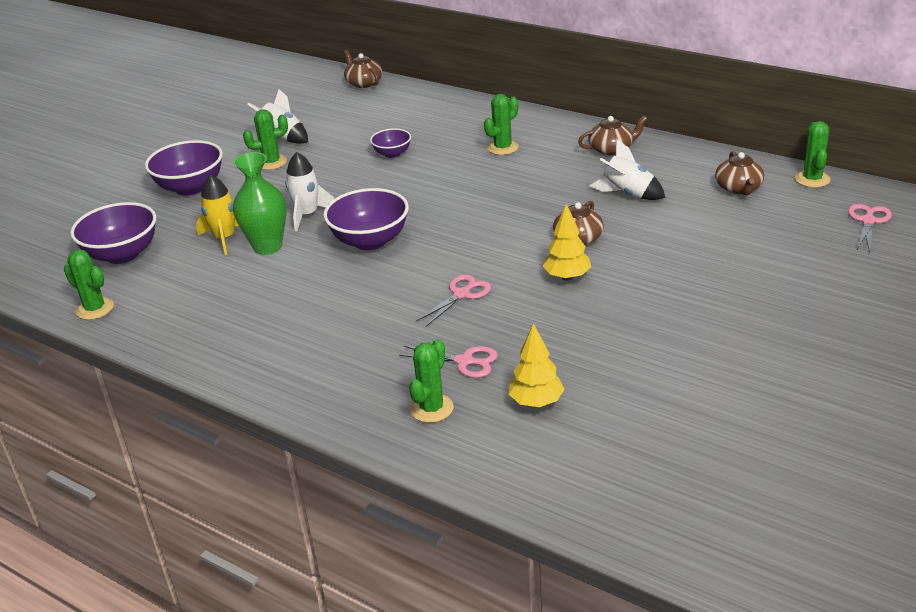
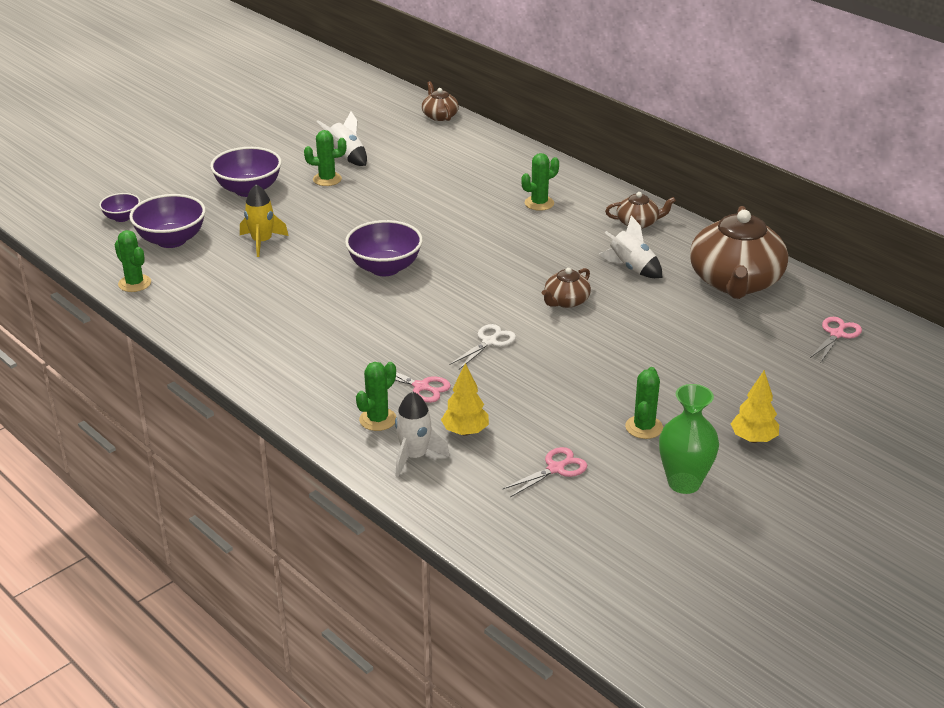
camera: 10 degrees right, 0 degrees up
(267, 246) = (295, 256): green vase -> green vase (684, 483)
(307, 215) = (340, 234): white rocket -> white rocket (414, 456)
(392, 154) = (437, 190): purple bowl -> purple bowl (122, 218)
(461, 294) = (443, 330): pink scissors -> pink scissors (555, 469)
(517, 297) = (489, 342): none -> white scissors
(567, 277) = (541, 332): yellow tree -> yellow tree (753, 439)
(738, 188) = (735, 282): brown teapot -> brown teapot, size x2.13
(812, 179) = (808, 286): green cactus -> green cactus (644, 427)

